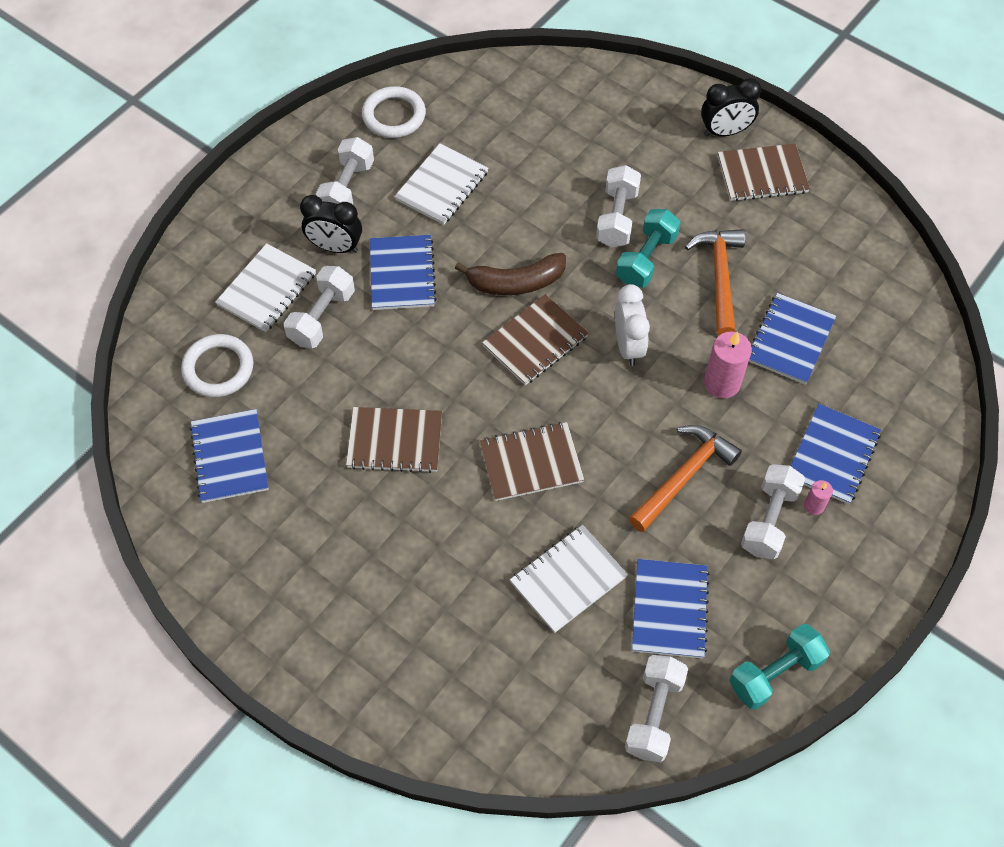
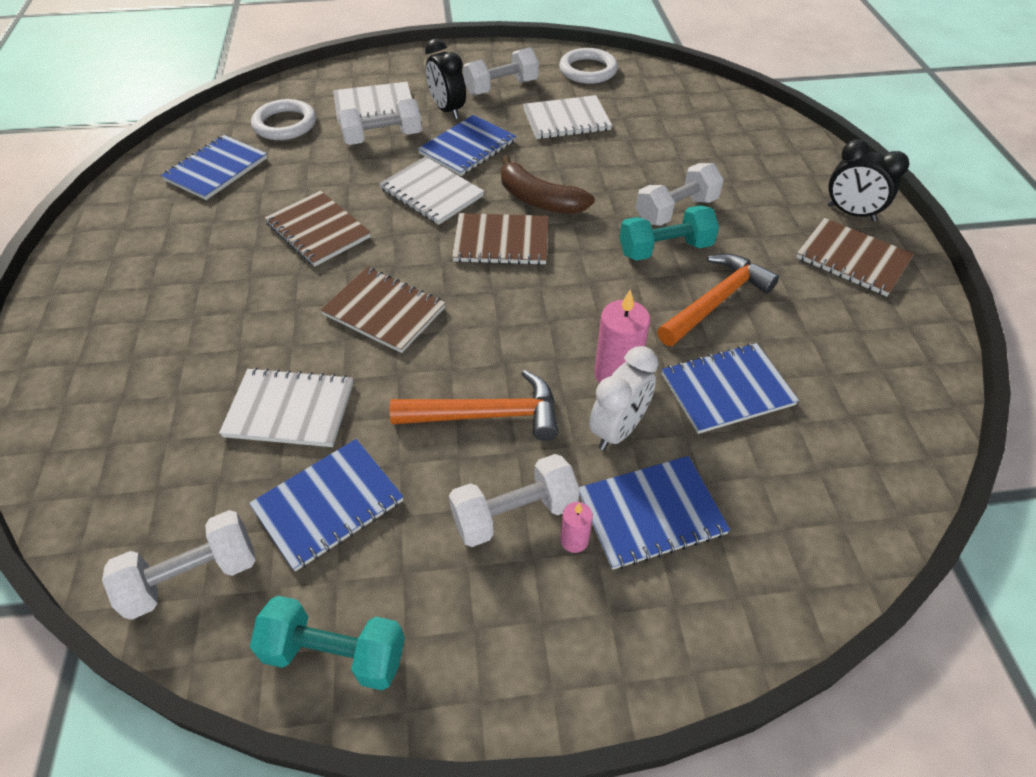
camera: 45 degrees right, 10 degrees down
(432, 339) = (431, 193): none -> white notebook
(628, 346) = (569, 293): white clock -> white clock (618, 429)

